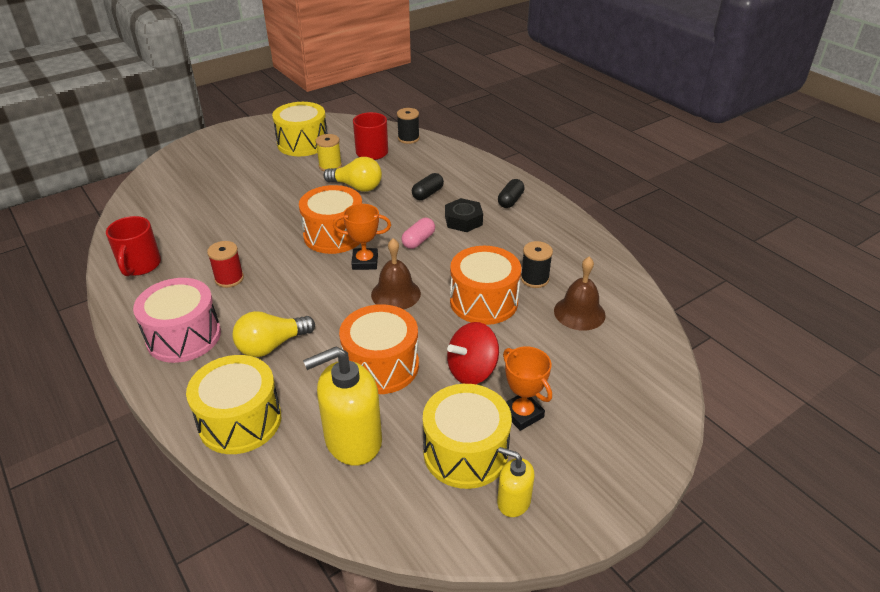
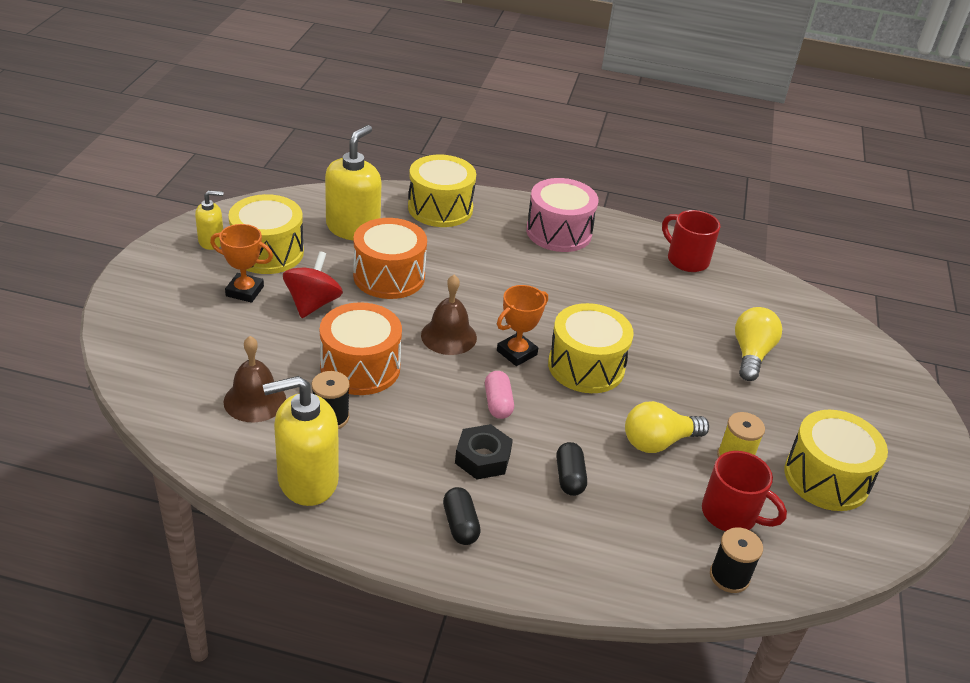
camera: 135 degrees right, 0 degrees up
(229, 279) = (602, 283): red spool -> none
(271, 345) = (489, 254): yellow light bulb -> yellow light bulb (751, 354)
(334, 235) = (586, 366): orange drum -> yellow drum
(578, 253) = (307, 480): none -> yellow soap dispenser

